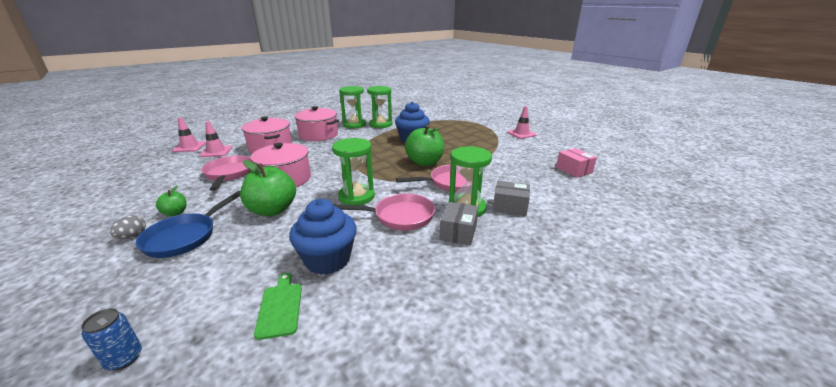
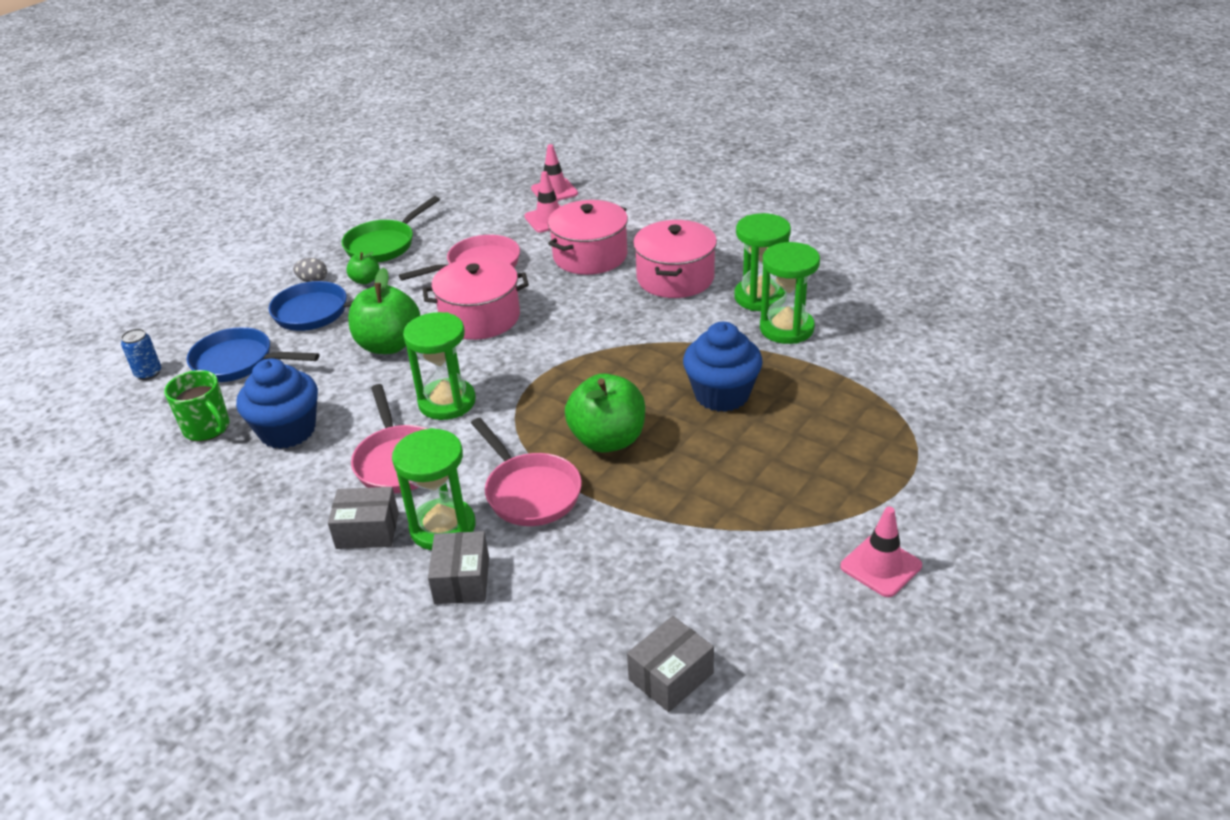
camera: 75 degrees right, 10 degrees up
(140, 202) = (384, 244): none -> green pan
(198, 284) = (239, 362): none -> blue pan
(280, 307) = (207, 428): green cutting board -> green mug
(573, 170) = (671, 676): pink box -> grey box

